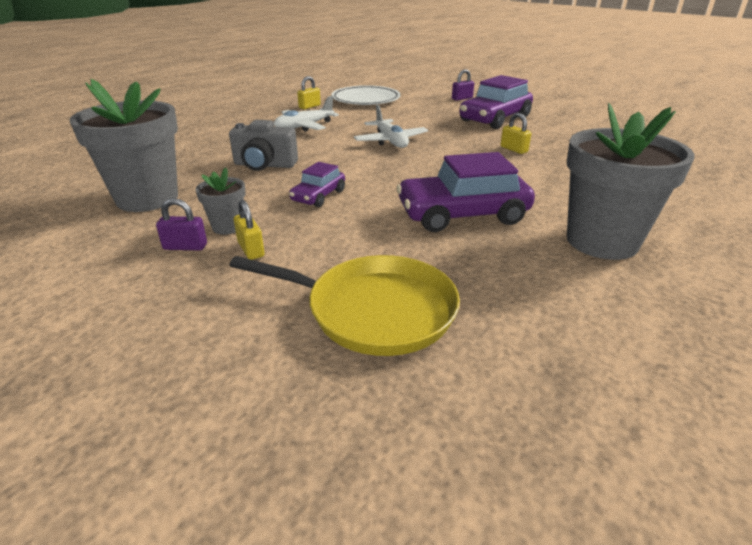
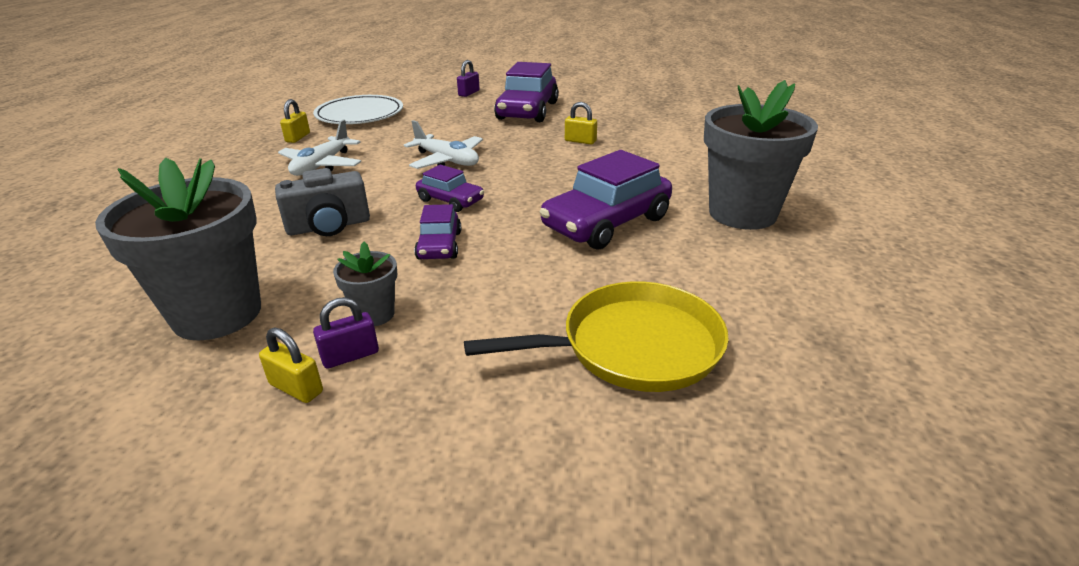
camera: 30 degrees left, 0 degrees up
(251, 249) = (435, 331): yellow padlock -> yellow padlock (296, 388)
(361, 168) = (450, 200): none -> purple car

